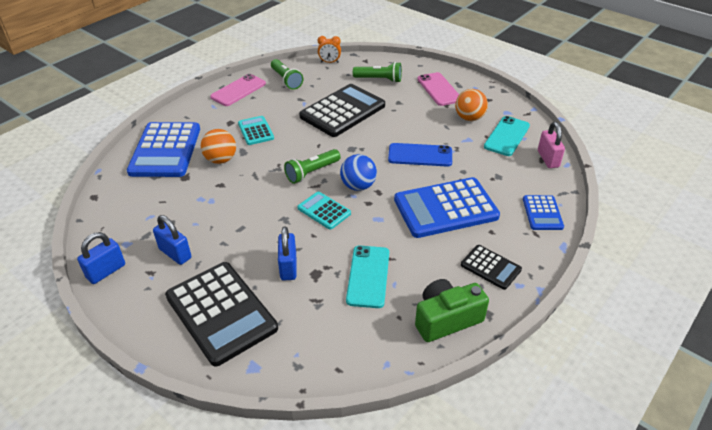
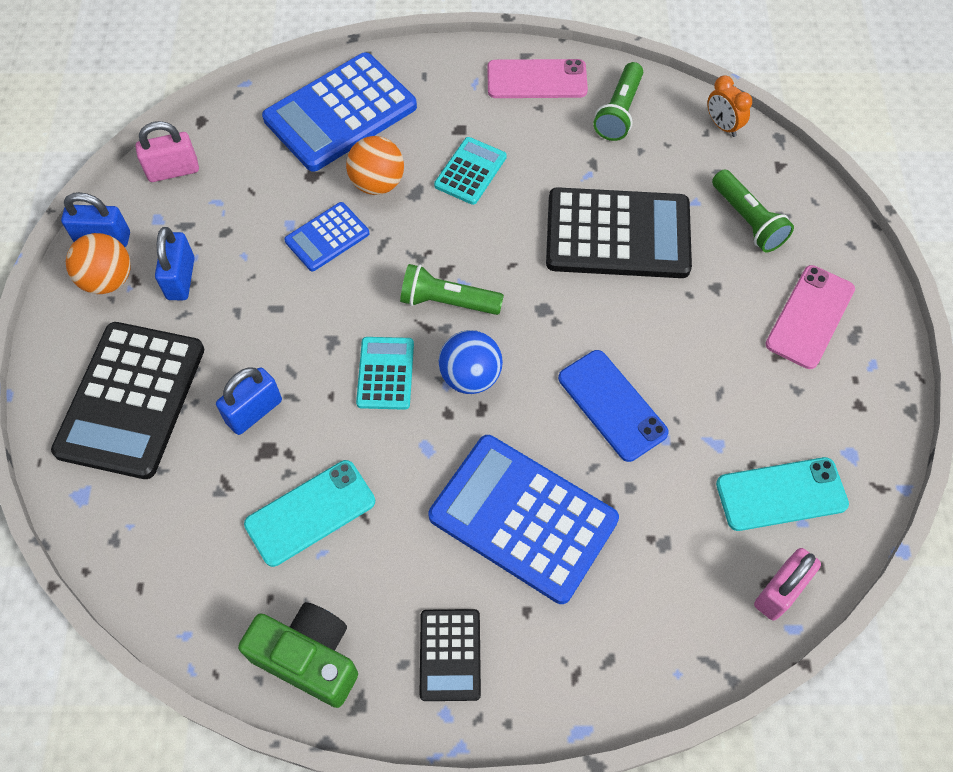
camera: 50 degrees right, 20 degrees up
(107, 222) = (173, 171): none -> pink padlock
(469, 118) = (775, 410): orange ball -> orange ball (108, 280)
(542, 213) = (631, 659): blue calculator -> blue calculator (327, 237)

